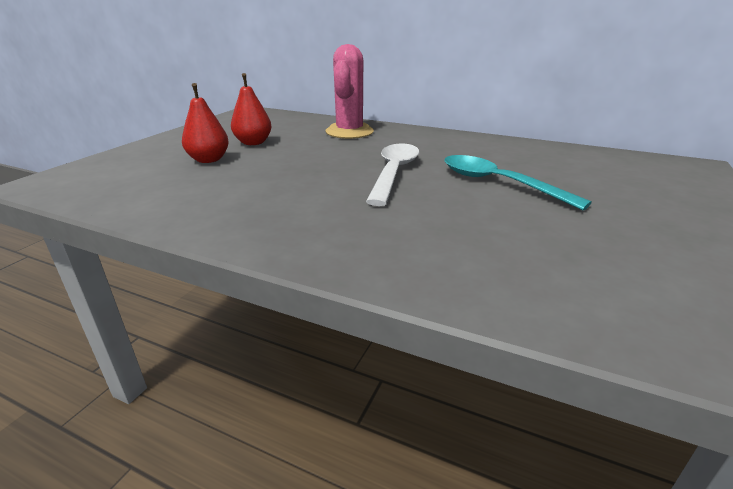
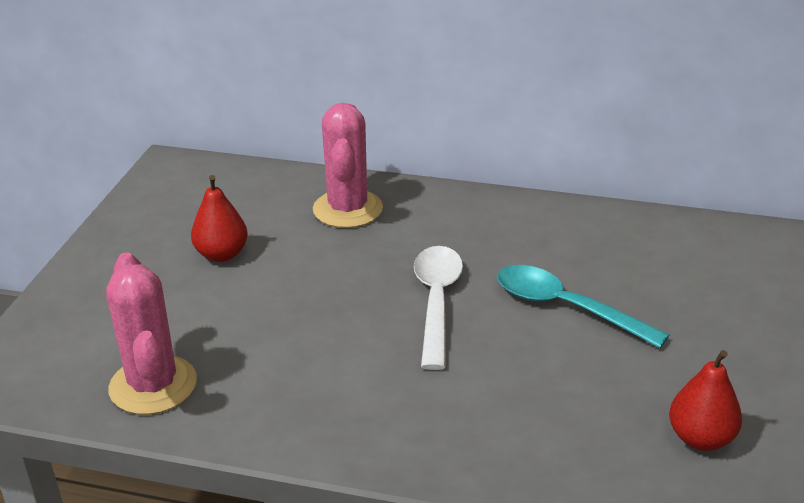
camera: 10 degrees left, 5 degrees up
(151, 195) = (153, 385): none -> pink cactus
(209, 160) = (182, 303): red pear -> red pear (700, 438)

